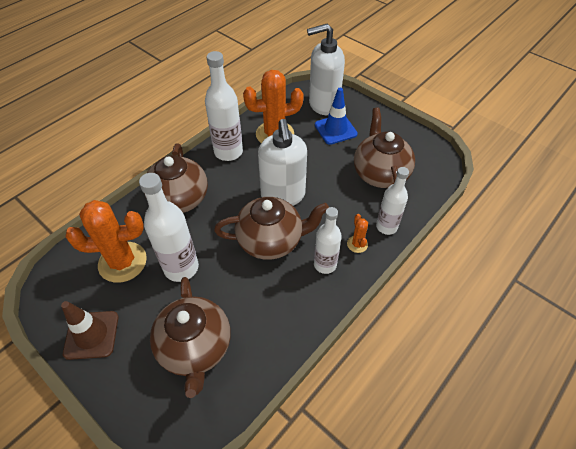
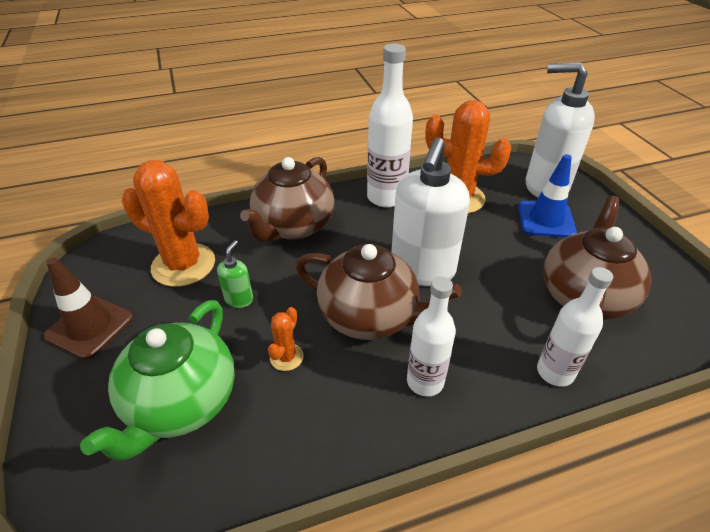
camera: 30 degrees right, 10 degrees down
(181, 268) = (239, 299): white bottle -> green soap dispenser
(195, 348) = (181, 403): brown teapot -> green teapot
(357, 244) = (492, 376): orange cactus -> orange cactus (286, 357)

